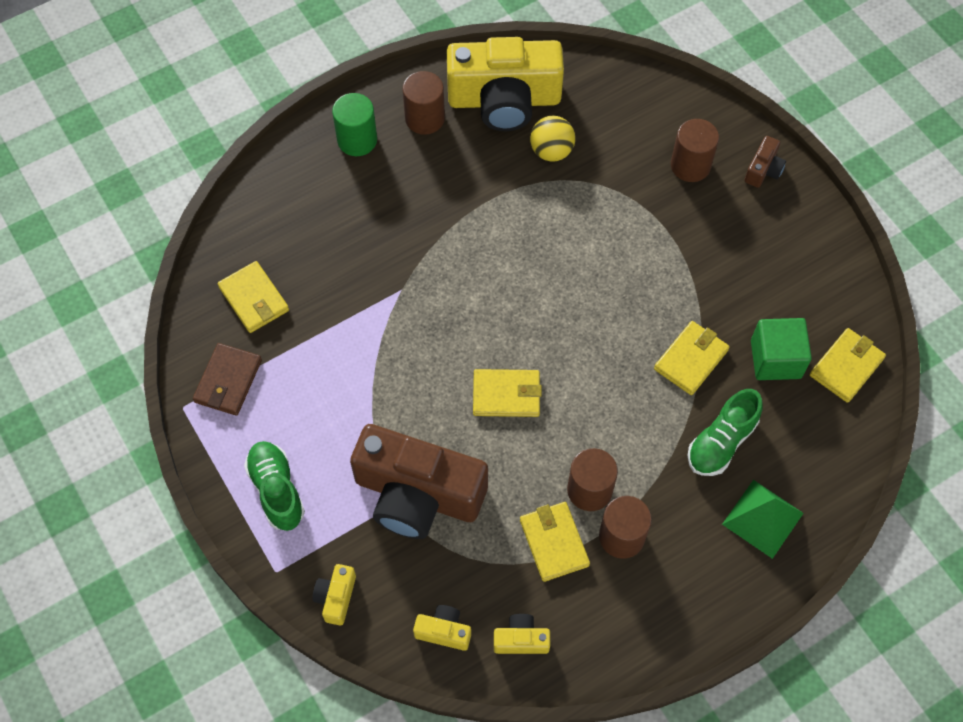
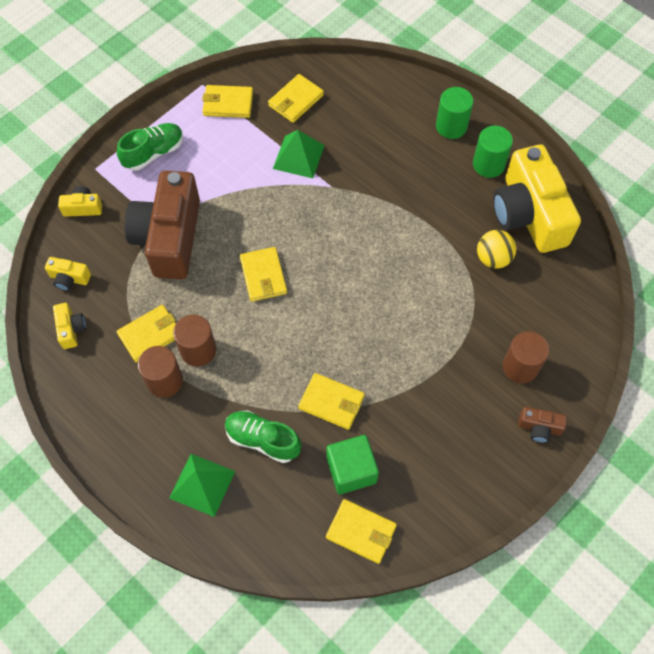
camera: 75 degrees right, 0 degrees up
(228, 381) = (228, 104): brown wallet -> yellow wallet
(343, 316) = (298, 156): none -> green pyramid
(425, 118) = (488, 164): brown cylinder -> green cylinder
(444, 631) = (69, 278): yellow camera -> yellow camera turned 105 degrees clockwise

